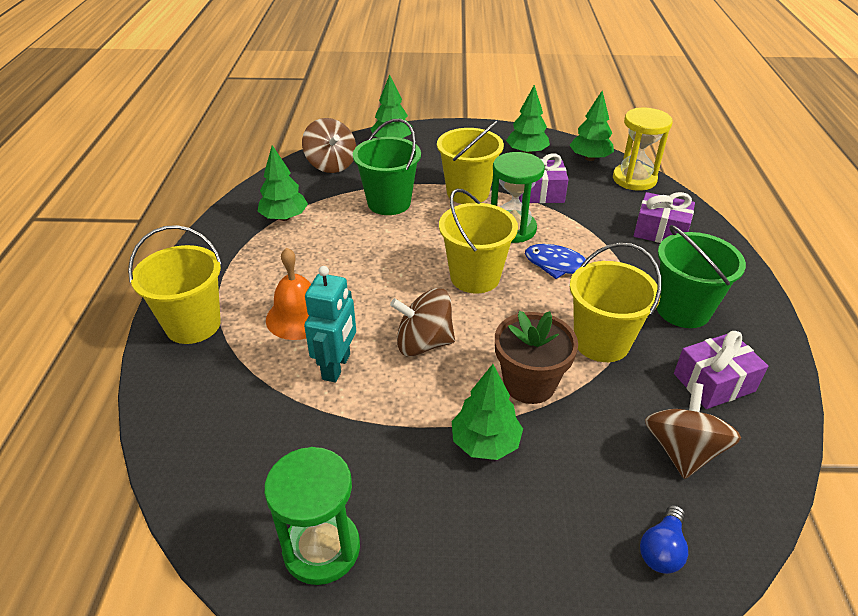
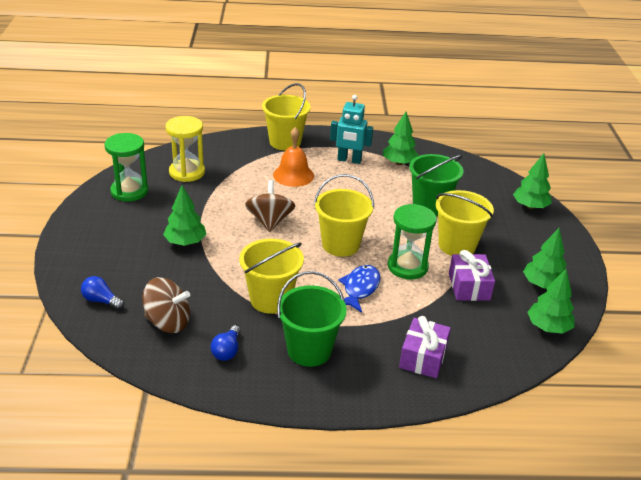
camera: 85 degrees right, 5 degrees down
(331, 164) = (478, 178): brown spinning top -> none
(337, 367) = (249, 190): turquoise robot -> turquoise robot (349, 160)
(529, 383) = (231, 262): brown flower pot -> none
(634, 179) = (516, 354): yellow hourglass -> yellow hourglass (187, 172)
(714, 382) = (227, 351): purple gift -> blue light bulb

